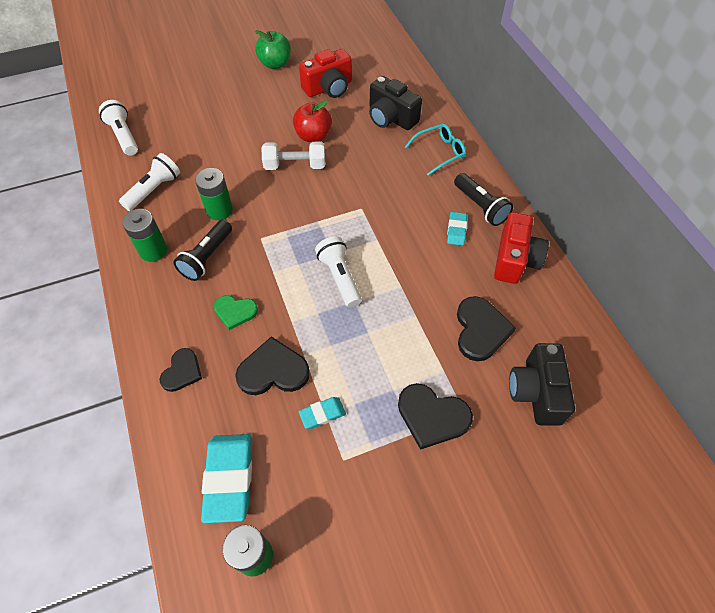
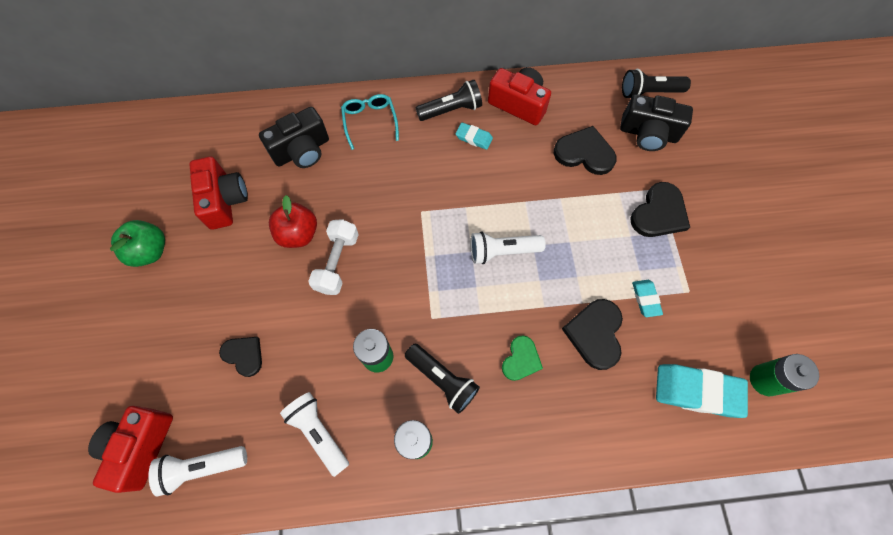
camera: 75 degrees left, 10 degrees up
(135, 103) = (141, 447): none -> red camera
(182, 371) = (581, 423): black heart -> black heart (244, 355)
(598, 386) = (649, 92): none -> black flashlight

